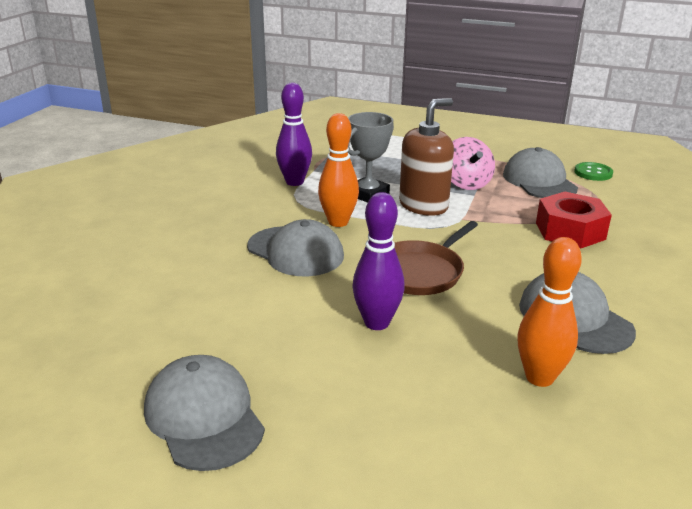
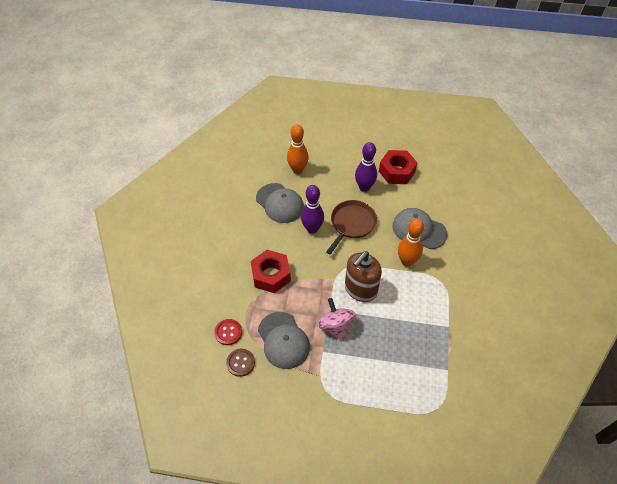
camera: 170 degrees right, 25 degrees up
(204, 417) = (409, 138): grey cap -> none
(287, 342) = (396, 172): none -> red nut
(294, 182) = (453, 306): purple bowling pin -> purple bowling pin (312, 229)
(368, 194) = (399, 298): grey trophy -> none
(593, 173) = (240, 363): green button -> brown button
(619, 192) = (228, 332): none -> red button

